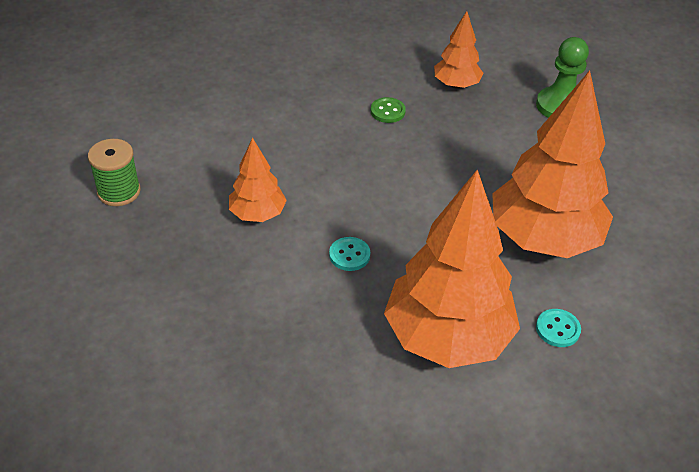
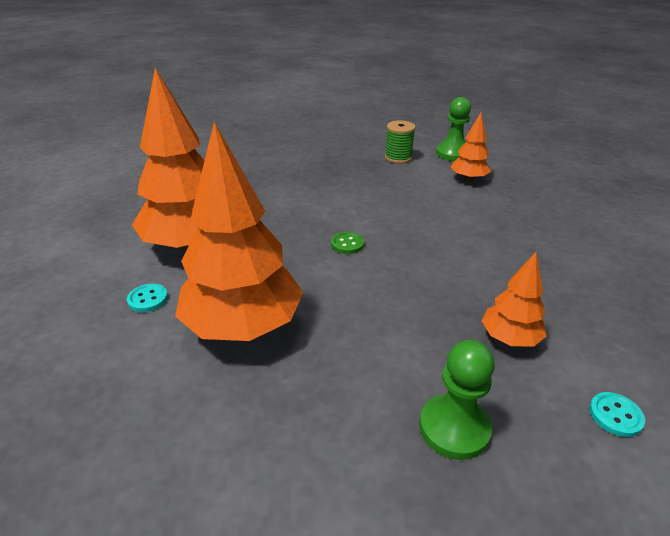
camera: 110 degrees right, 10 degrees down
(90, 139) = (452, 153): none -> green pawn
(258, 214) = (355, 196): orange tree -> orange tree (468, 179)
(349, 255) = (294, 222): turquoise button -> turquoise button (615, 415)
(387, 111) = (464, 277): green button -> green button (347, 244)

